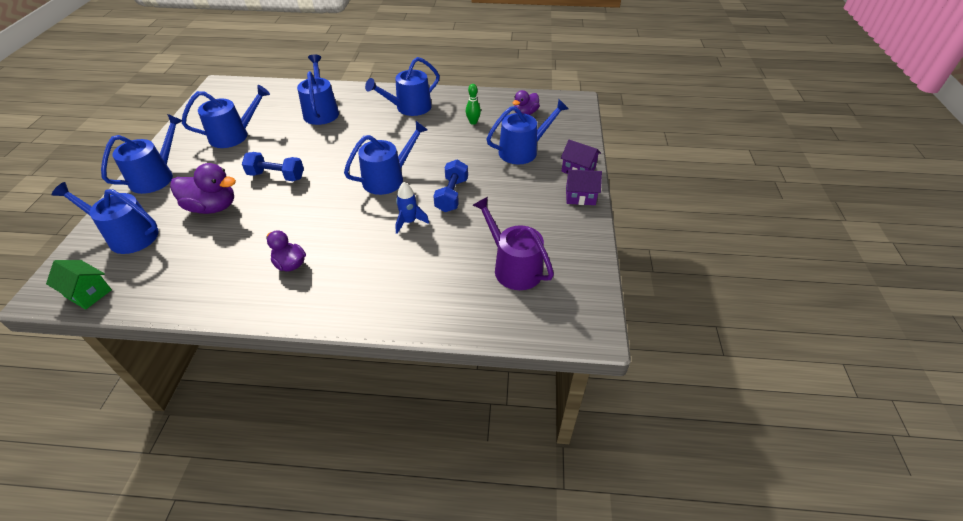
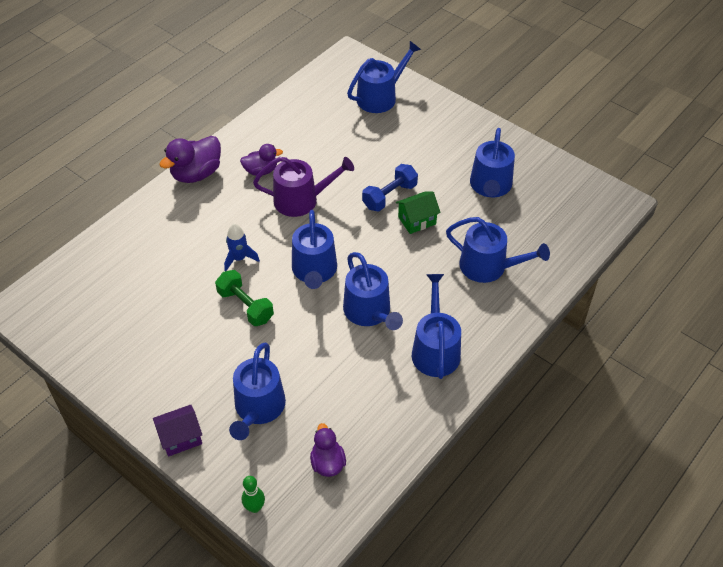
camera: 125 degrees right, 5 degrees up
(88, 293) = (330, 72): green house -> green house (417, 220)
(156, 177) = (455, 124): blue watering can -> blue watering can (369, 312)
(212, 207) = (377, 147): purple duck -> purple duck (196, 174)
(451, 195) = (245, 306): blue dumbbell -> green dumbbell
(473, 122) = (353, 395): green bowling pin -> green bowling pin (255, 507)
(513, 267) = (120, 298): purple watering can -> purple watering can (301, 200)
(580, 196) = (144, 408): purple house -> none

